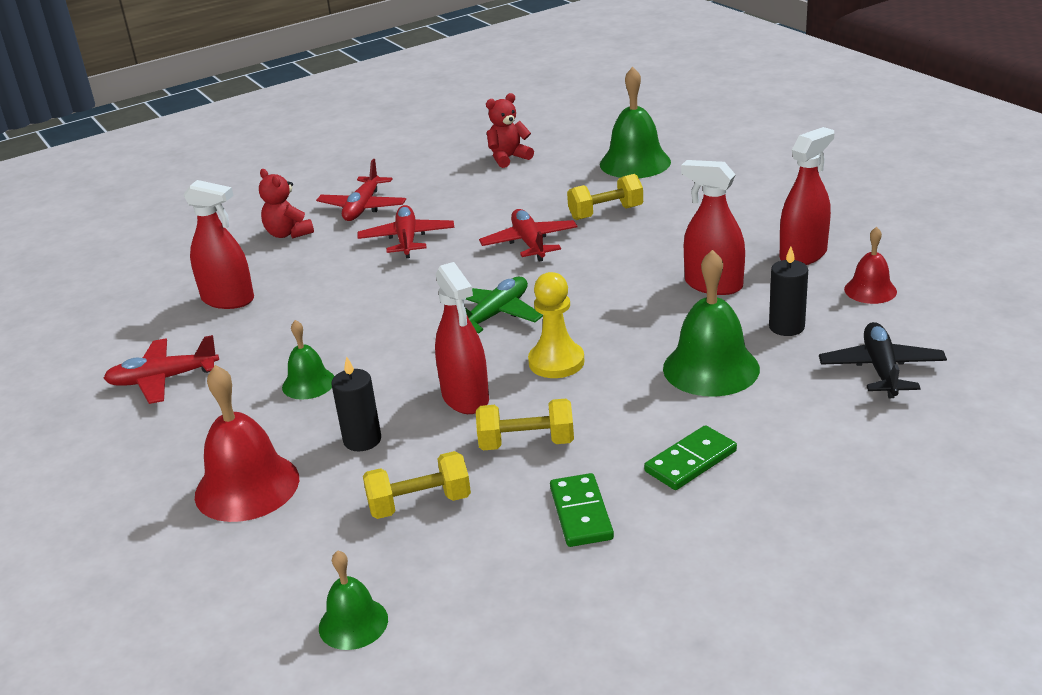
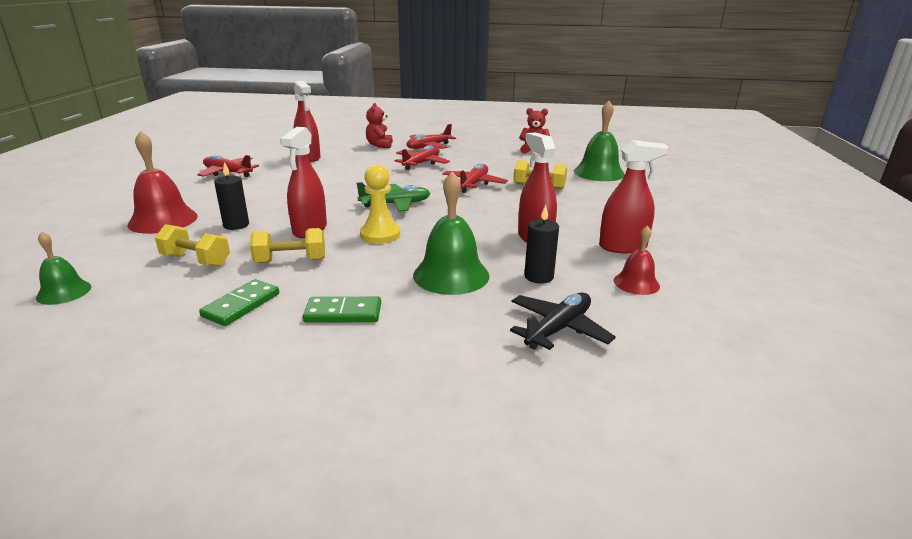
camera: 35 degrees right, 5 degrees down
(308, 383) = (267, 196): green bell -> none
(526, 443) = (291, 261): yellow dumbbell -> yellow dumbbell turned 45 degrees counterclockwise

